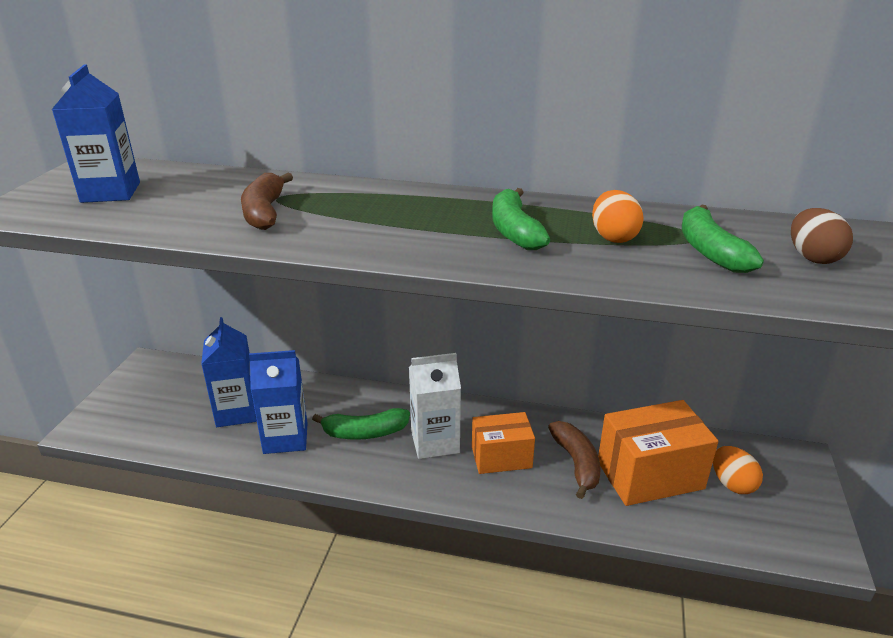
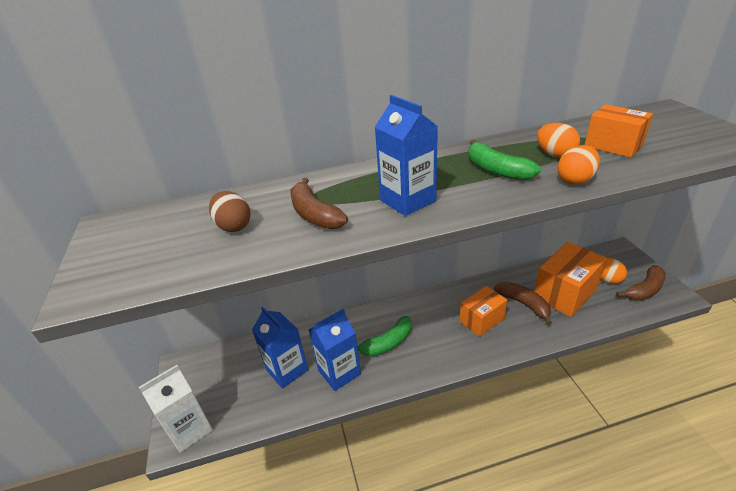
camera: 25 degrees left, 5 degrees up
(111, 192) = (160, 242): blue carton -> blue carton (407, 200)
(435, 442) = (435, 328): white carton -> white carton (190, 429)
(590, 270) = (575, 180): none -> orange egg
(710, 251) = (613, 146): green banana -> orange box
(779, 522) = (644, 290): none -> brown banana
(812, 258) = (663, 133): brown egg -> brown egg (234, 226)

